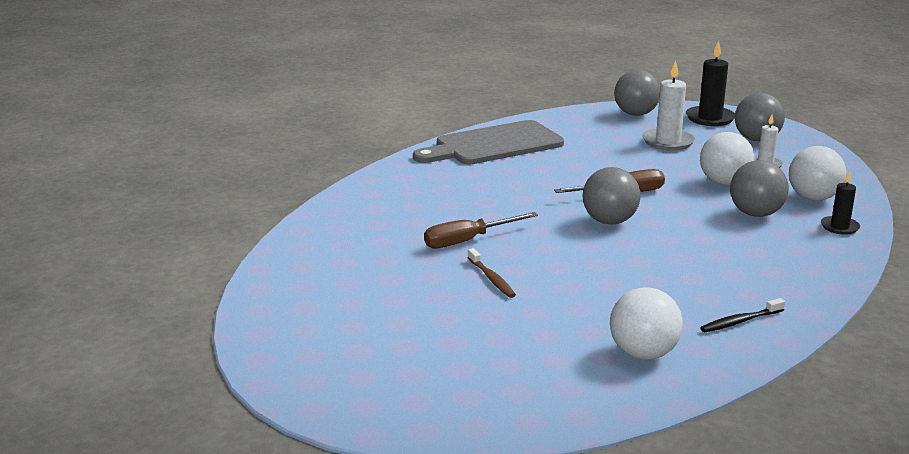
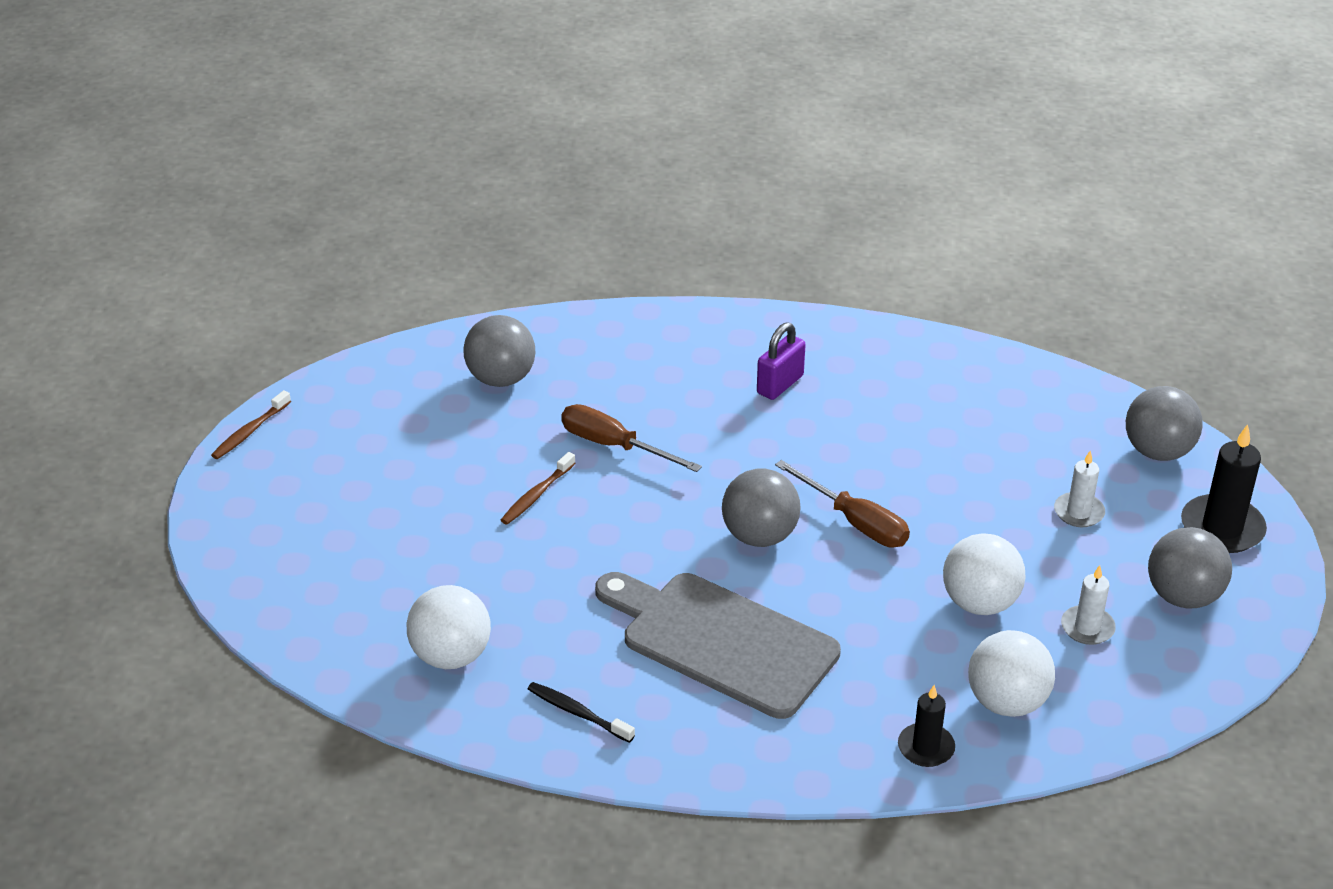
camera: 60 degrees right, 15 degrees up
(269, 376) = (250, 431): none -> brown toothbrush
(467, 179) = (780, 384): none -> purple padlock
(493, 145) = (907, 367): grey cutting board -> grey cutting board (721, 641)
(668, 142) = (1079, 512): white candle -> white candle, size x0.61
(755, 214) = (898, 657): grey ball -> grey ball (501, 379)

